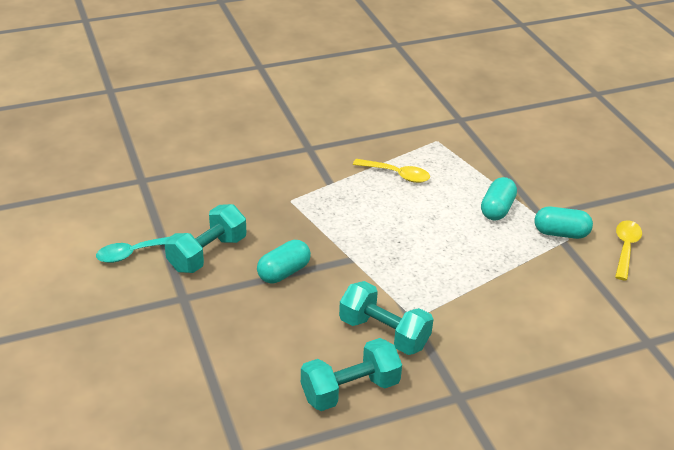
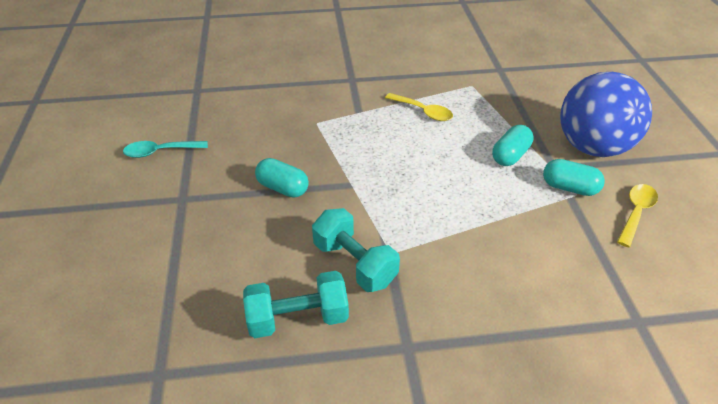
camera: 15 degrees right, 5 degrees up
(207, 254) = (222, 161): turquoise dumbbell -> none
(284, 272) = (283, 188): turquoise capsule -> turquoise capsule turned 60 degrees clockwise
(572, 191) = (592, 147): none -> blue ball

